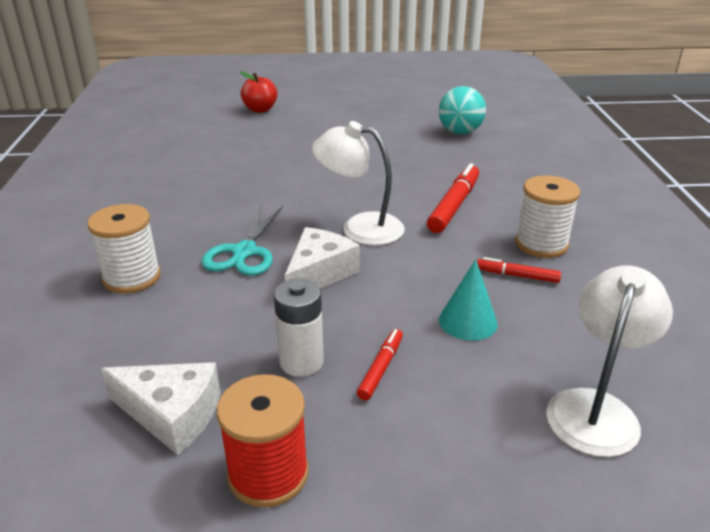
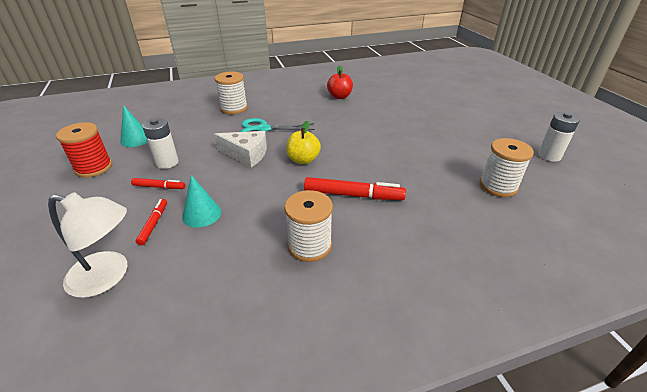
camera: 75 degrees right, 5 degrees up
(172, 414) = (136, 139): white cheese -> turquoise cone
(260, 110) = (449, 98): red apple -> red apple (339, 96)
(360, 227) = (303, 160): white lamp -> yellow apple
(417, 99) = (549, 156): none -> white battery
(460, 132) = (498, 186): turquoise ball -> white spool
(517, 276) = (259, 234): red marker -> red marker (154, 224)

